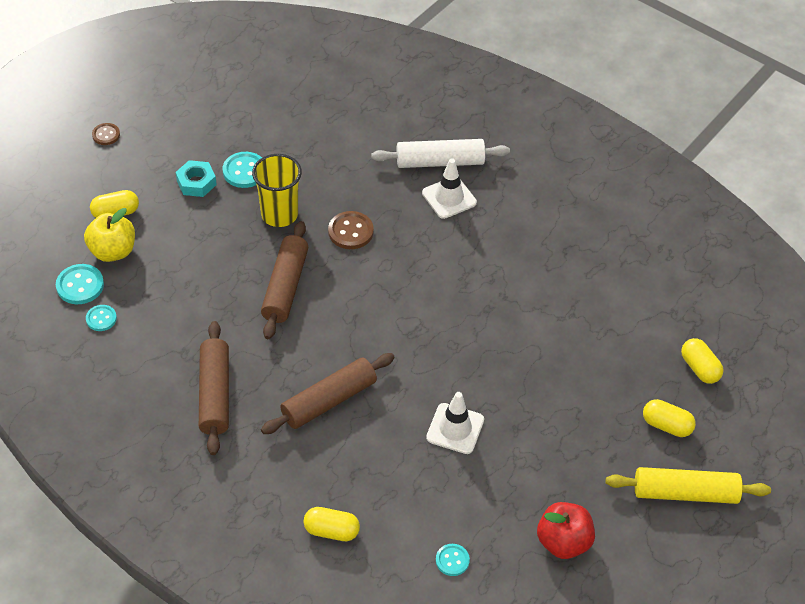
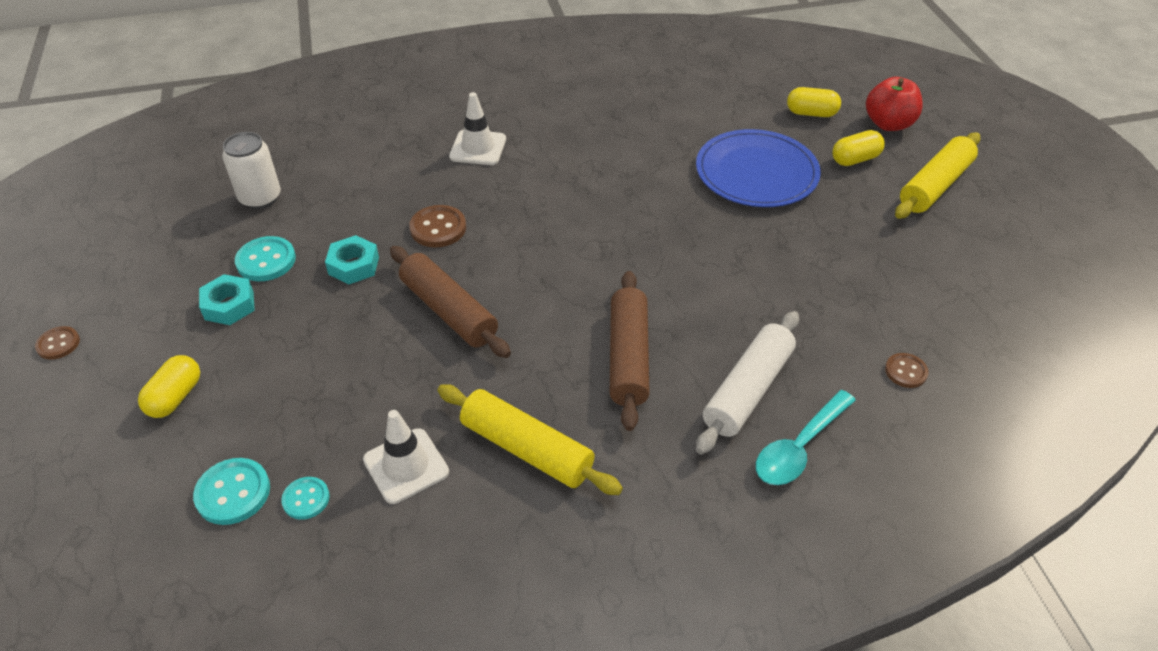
camera: 50 degrees left, 5 degrees down
(113, 251) = (224, 431): yellow apple -> none
(215, 394) = (527, 449): brown rolling pin -> yellow rolling pin
(279, 214) = (353, 265): yellow cup -> turquoise nut
(292, 126) = (260, 198): none -> white can
(331, 531) = (799, 448): yellow capsule -> turquoise spoon
(440, 162) = (431, 132): white rolling pin -> white rolling pin (748, 390)
(452, 560) = (905, 371): turquoise button -> brown button
(455, 429) = (747, 285): white traffic cone -> white traffic cone (406, 466)
(563, 542) = (936, 284): red apple -> red apple (888, 124)
(585, 371) = (756, 173): none -> blue plate

